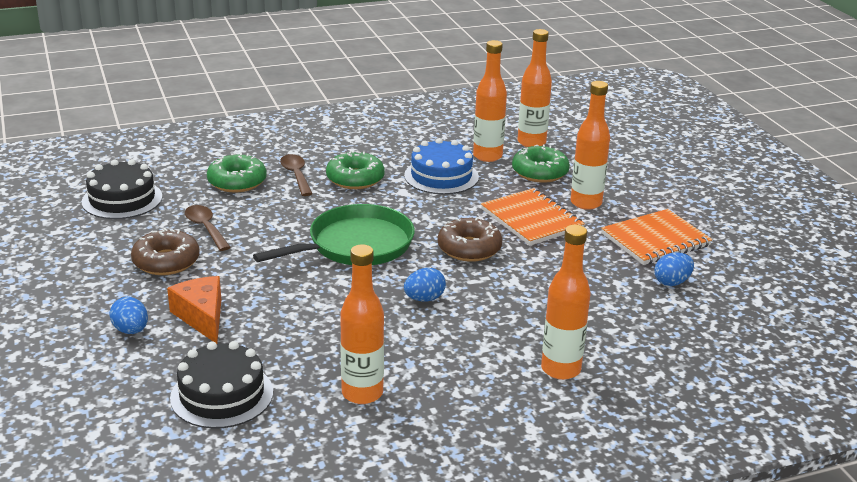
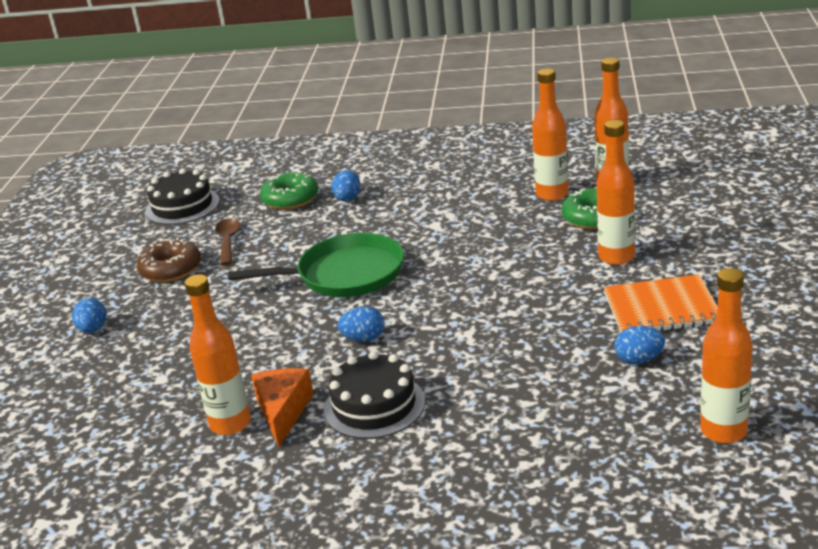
camera: 30 degrees right, 0 degrees up
(202, 317) = (157, 326): orange cheese -> orange cheese (283, 411)
(222, 395) = (115, 402): black cake -> black cake (374, 405)
(296, 175) = (348, 198): brown spoon -> blue egg
(355, 179) = (399, 206): green donut -> none
(441, 176) = (486, 212): blue cake -> none
(469, 248) = (451, 292): brown donut -> none
(531, 219) = (541, 269): orange notebook -> none
(560, 369) = (436, 436): orange bottle -> orange bottle (723, 431)

